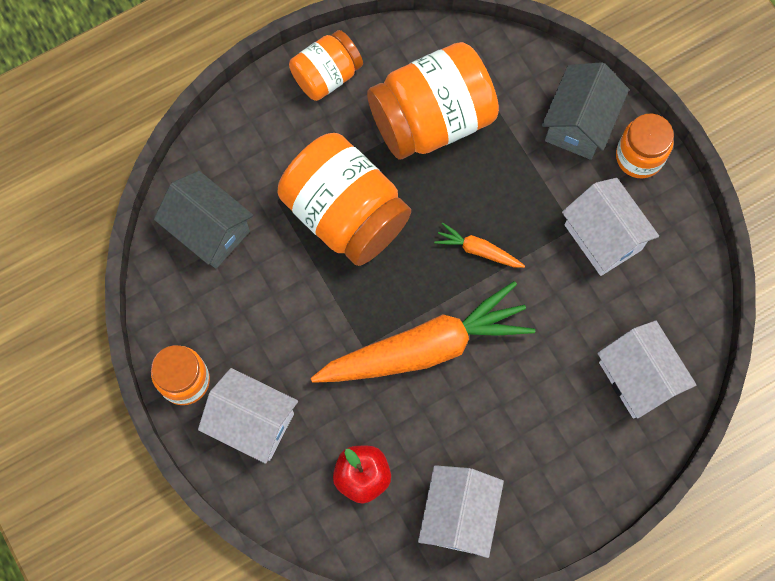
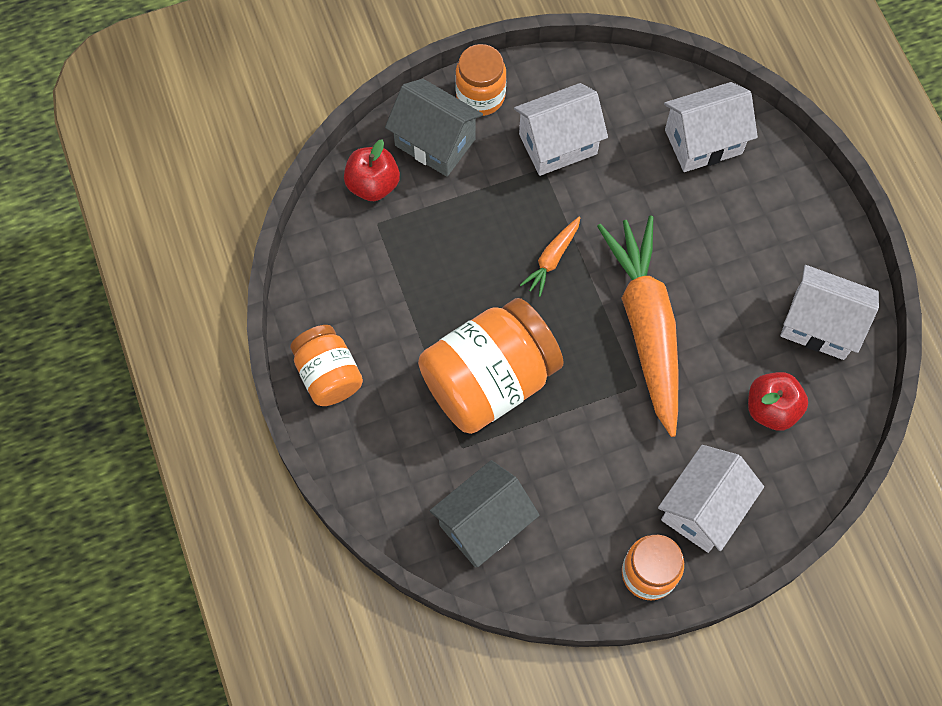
camera: 80 degrees left, 5 degrees down
(432, 119) = (401, 278): orange jar -> none
(522, 77) = (373, 184): none -> red apple

